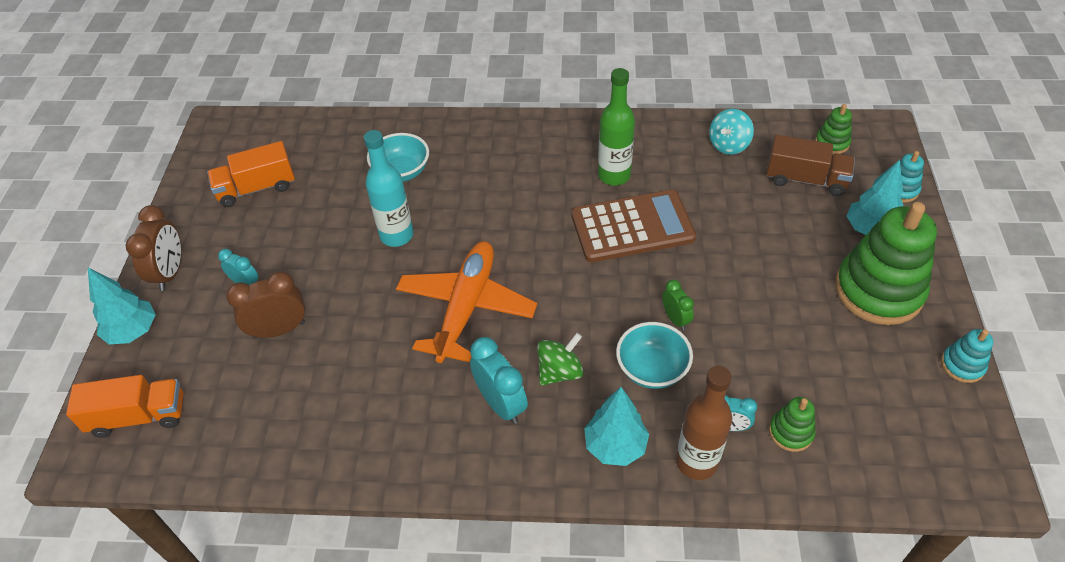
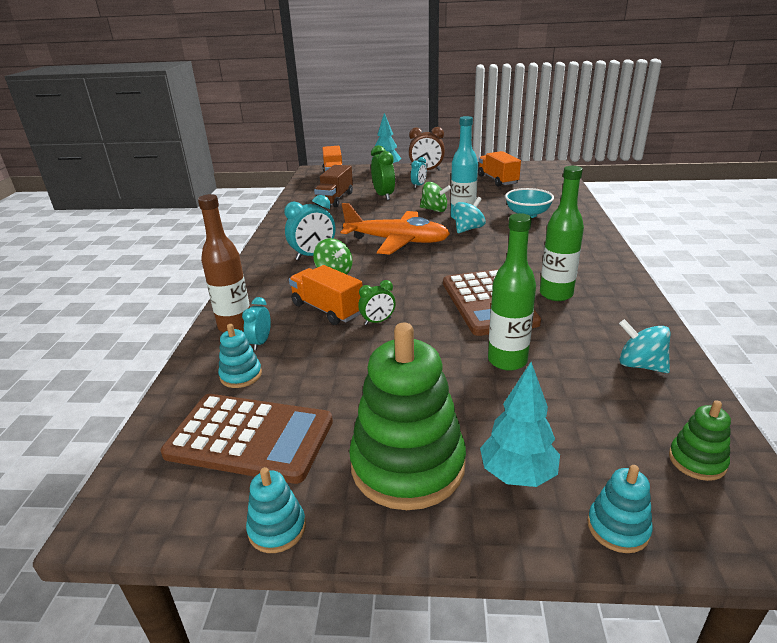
camera: 90 degrees right, 20 degrees down
(279, 330) = (384, 196): brown clock -> green clock
(360, 265) = (434, 210): none -> green spinning top
(438, 232) = (468, 229): none -> turquoise spinning top
(615, 446) = (264, 294): turquoise tree -> none
(652, 369) = (327, 309): turquoise bowl -> orange truck
(734, 222) = (507, 361): none -> green bottle
(791, 432) = (241, 375): green stacking toy -> turquoise stacking toy
(805, 179) = (601, 424): brown truck -> brown truck (335, 199)
(877, 403) = (250, 438): none -> brown calculator

